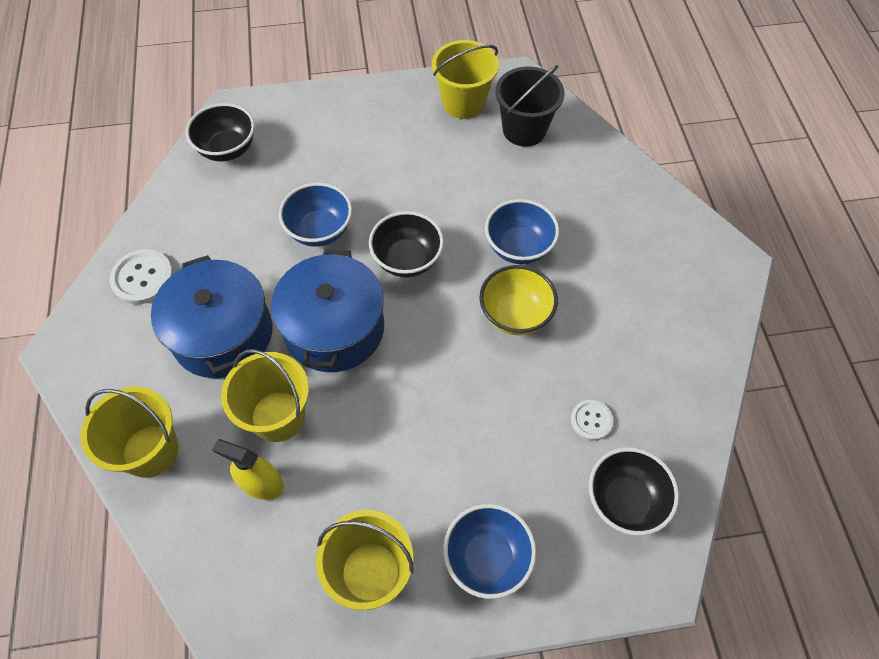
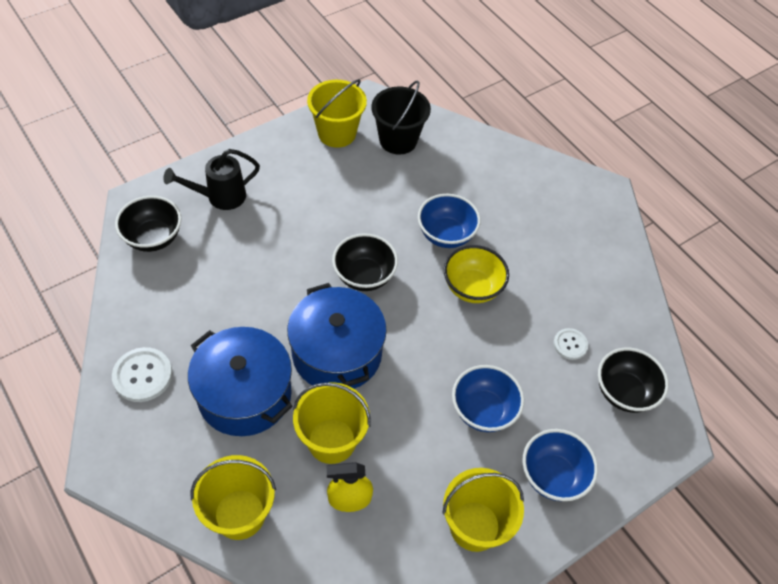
camera: 30 degrees left, 5 degrees down
(311, 130) = (220, 197): none -> black watering can
(320, 230) = (277, 278): blue bowl -> blue bowl (483, 410)

